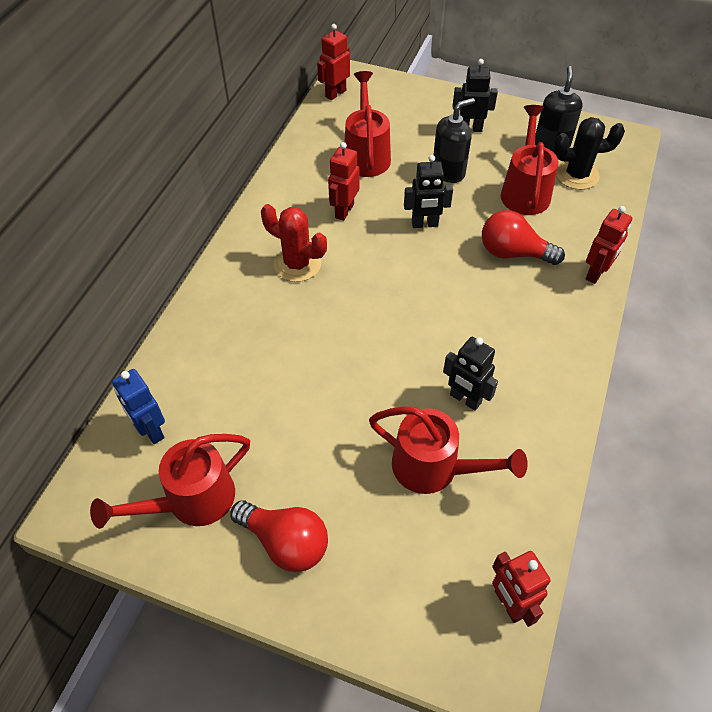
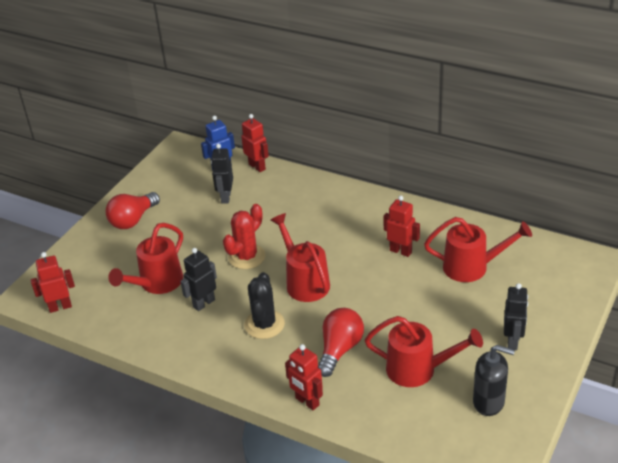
camera: 100 degrees right, 15 degrees down
(190, 501) = (171, 185): red watering can -> red watering can (304, 281)
(297, 264) = (345, 225): red cactus -> red cactus (247, 257)
(335, 93) = (563, 251): red robot -> red robot (257, 167)
(424, 224) = (380, 297): black robot -> black robot (225, 197)
(448, 172) = (447, 319): black soap dispenser -> none
(576, 175) = (440, 414): black cactus -> black cactus (264, 324)

